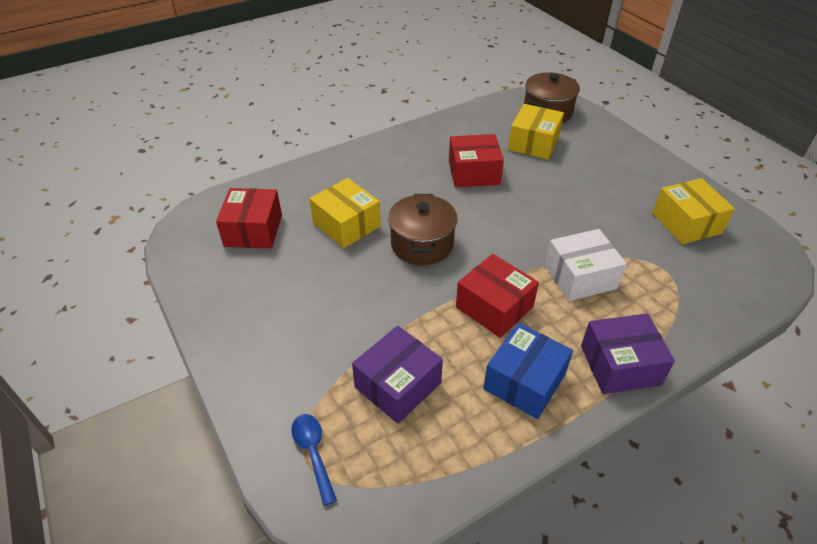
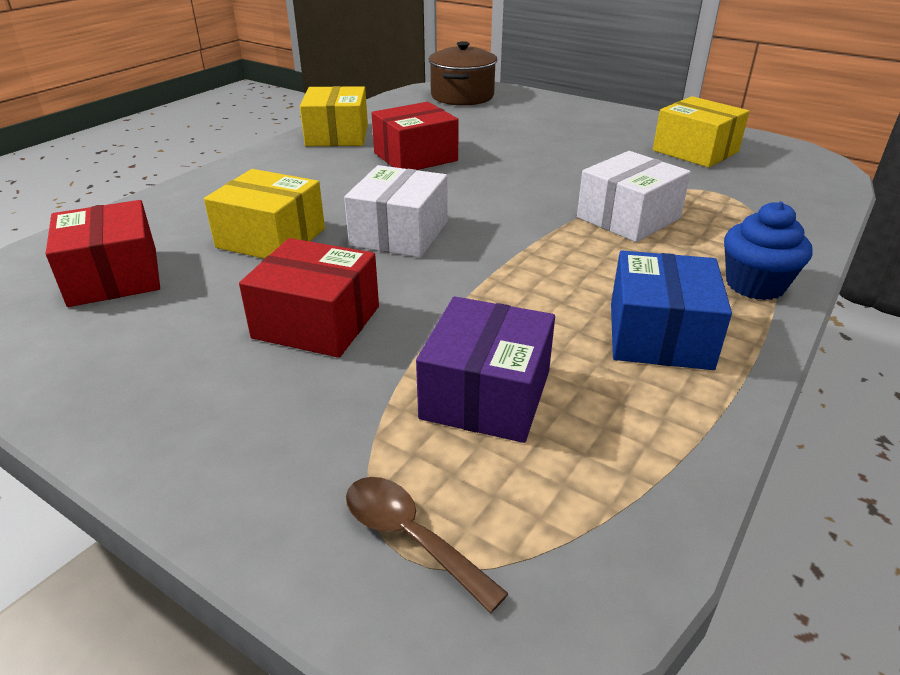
camera: 25 degrees left, 10 degrees down
(313, 453) = (410, 537): blue spoon -> brown spoon
(422, 244) = (399, 233): brown pot -> white box
(494, 307) = (550, 271): red box -> red box (317, 322)
(533, 143) = (468, 121): yellow box -> yellow box (337, 135)
(620, 365) = (755, 285): purple box -> blue cupcake

